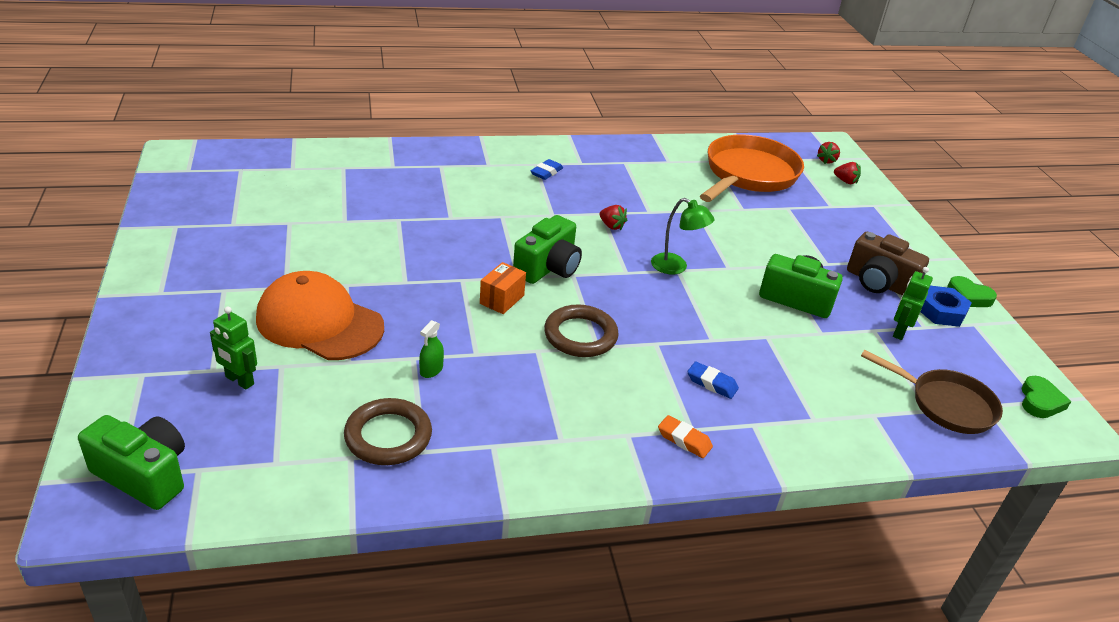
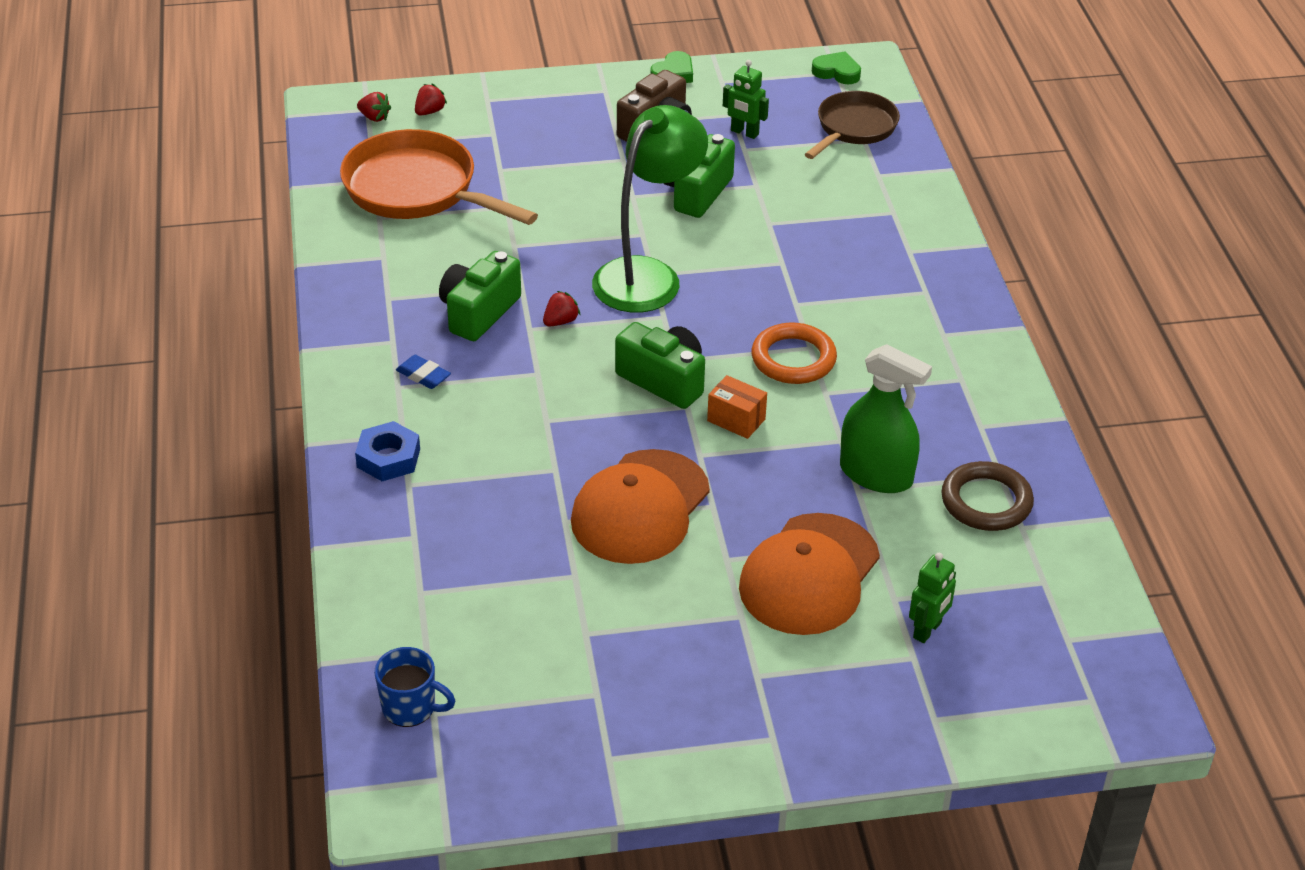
camera: 85 degrees left, 5 degrees up
(144, 475) = (1086, 680): green camera -> green camera (478, 312)
(248, 162) = (410, 708): none -> blue mug
(407, 250) = (640, 508): none -> orange cap
(431, 370) = (876, 474): green spray bottle -> green spray bottle, size x2.32
(580, 335) = (793, 359): brown ring -> orange ring
(676, 267) = (647, 275): green lamp -> green lamp, size x1.96
(684, 440) = (942, 298): orange eraser -> none
(712, 383) = (854, 271): blue eraser -> none
(941, 311) = (703, 98): blue nut -> blue nut (388, 458)

